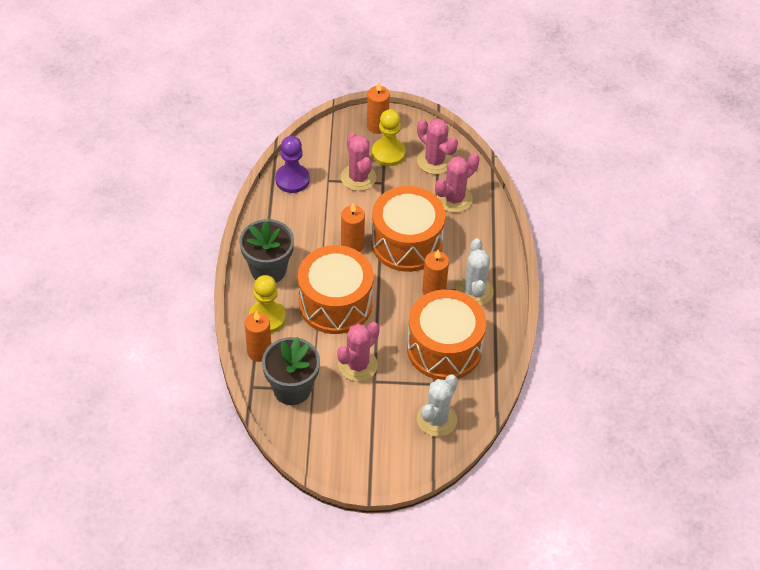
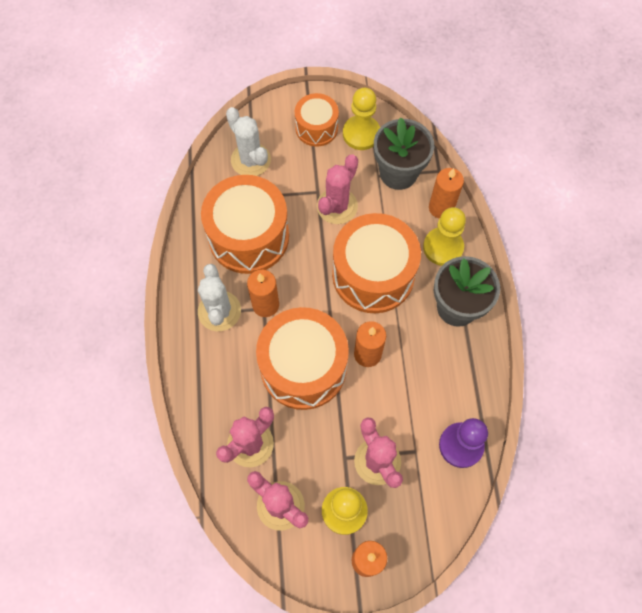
camera: 175 degrees right, 15 degrees up
(321, 433) = (361, 134): none -> yellow pawn
(366, 445) = (316, 128): none -> orange drum
(437, 419) = (251, 160): white cactus -> white cactus turned 60 degrees counterclockwise

